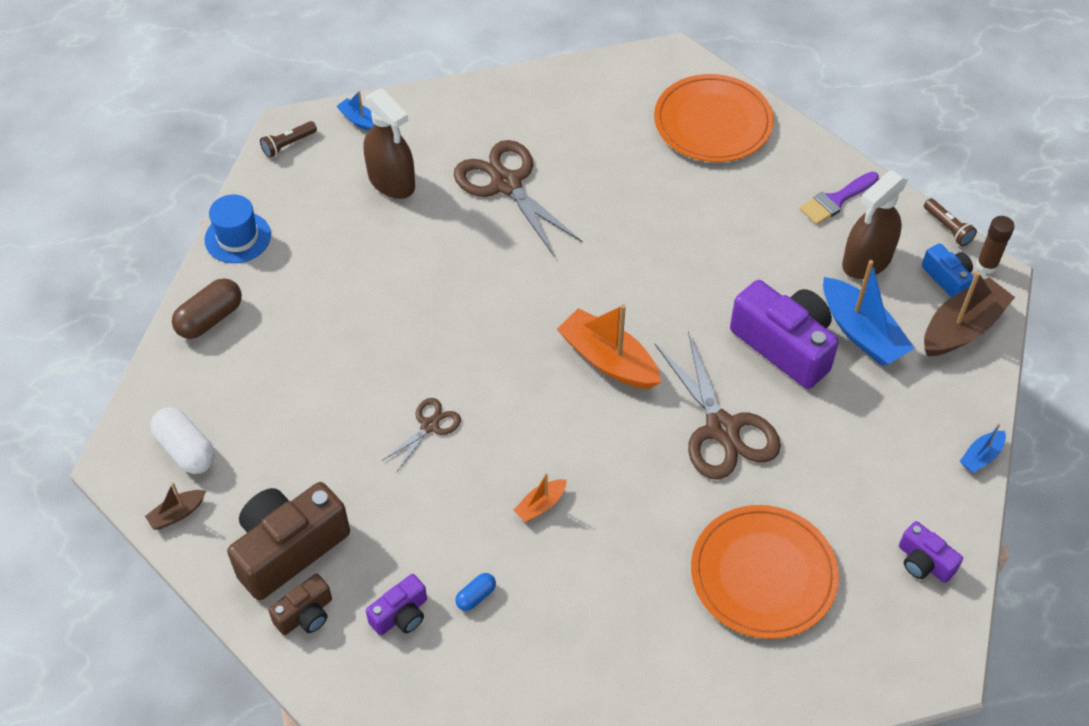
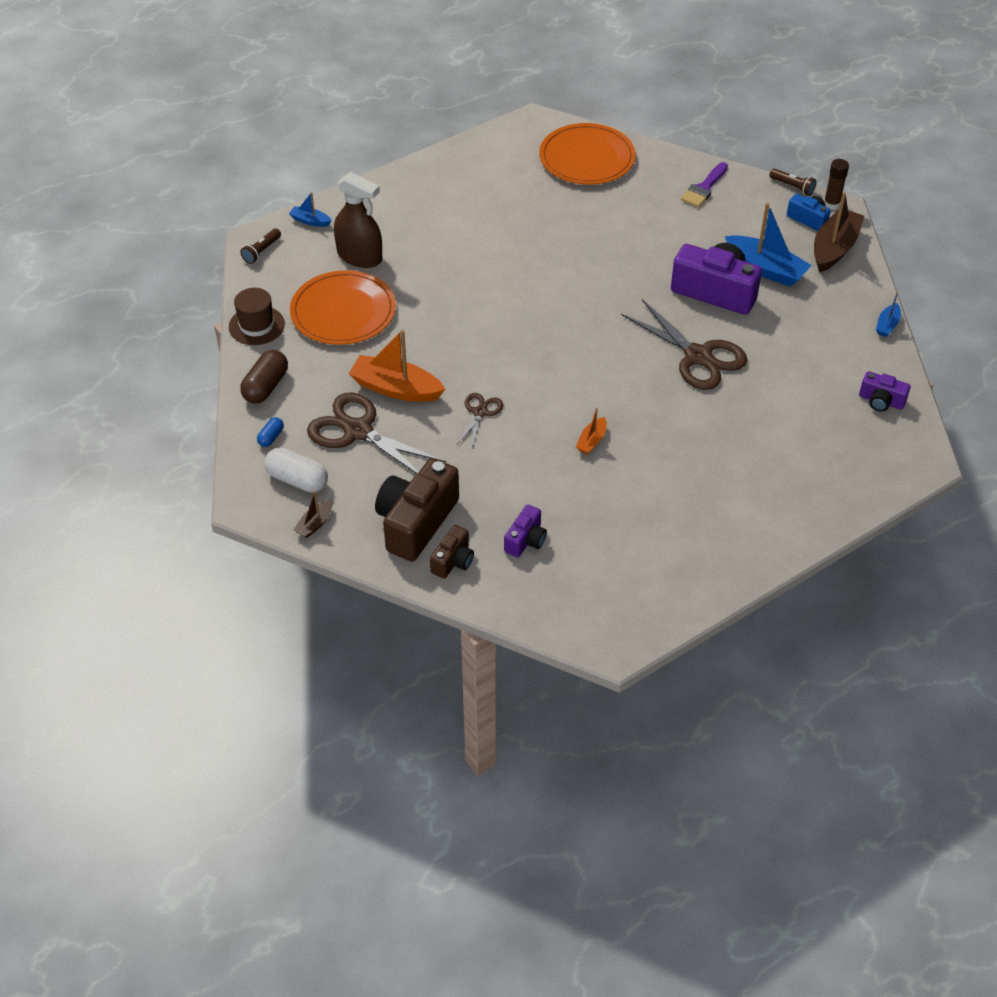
camera: 20 degrees left, 5 degrees down
(238, 237) = (256, 325): blue hat -> brown hat
(476, 596) = (575, 512): blue capsule -> blue capsule (271, 437)
(505, 184) = (451, 237): brown scissors -> brown scissors (357, 431)
(608, 360) = (591, 334): orange boat -> orange boat (396, 388)
(763, 574) = (774, 439): orange plate -> orange plate (343, 311)
(867, 260) = (746, 222): brown spray bottle -> none

